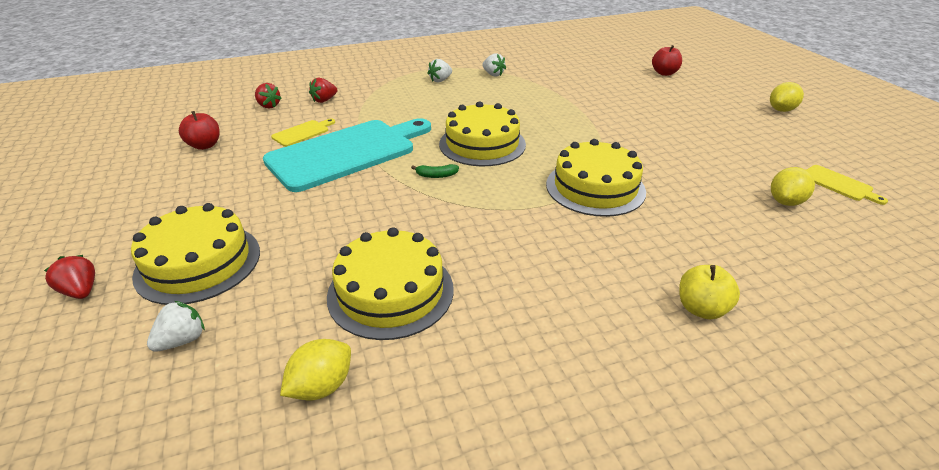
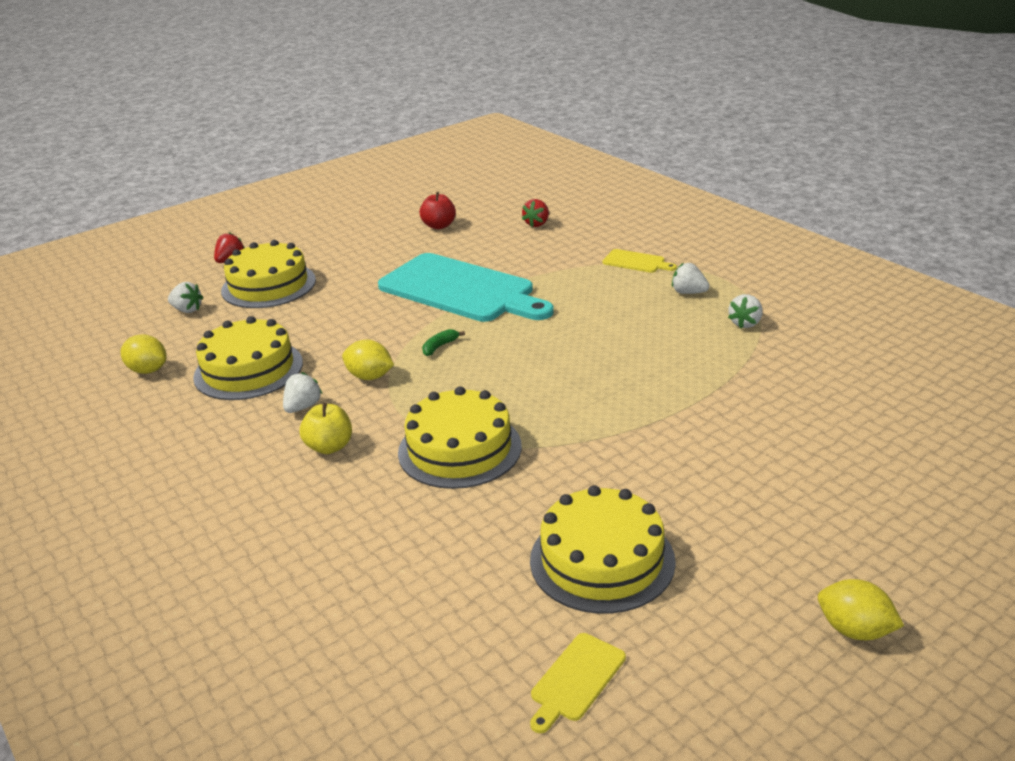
camera: 75 degrees right, 5 degrees down
(302, 133) = (490, 257): yellow cutting board -> yellow cutting board (636, 262)
(324, 100) = (572, 245): red strawberry -> none
(436, 175) = (439, 347): green banana -> green banana turned 60 degrees clockwise
(482, 144) = (525, 358): yellow cake -> yellow cake (602, 560)
(491, 259) = (303, 407): none -> white strawberry
(664, 73) = (916, 478): red apple -> none
(701, 309) = (250, 539): yellow apple -> yellow apple (329, 447)
(785, 202) = (493, 614): yellow lemon -> yellow lemon (370, 377)

